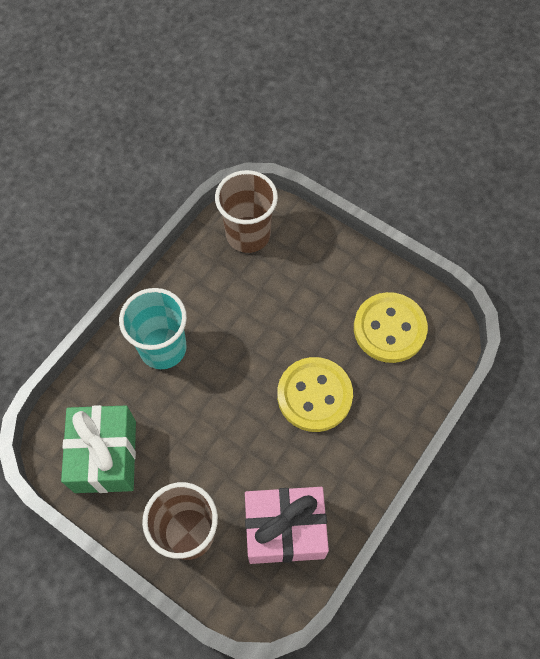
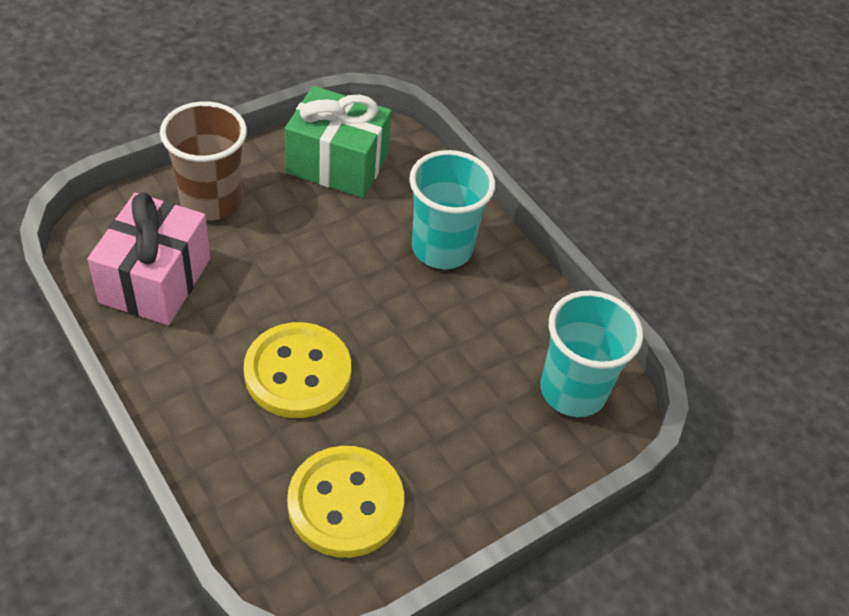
camera: 105 degrees right, 15 degrees down
(248, 234) = (573, 391): brown cup -> turquoise cup

